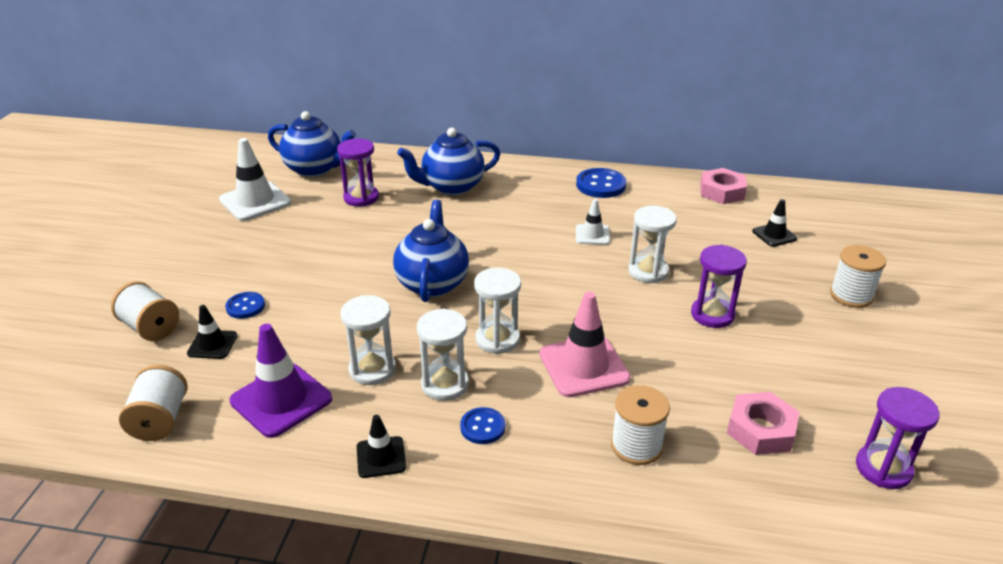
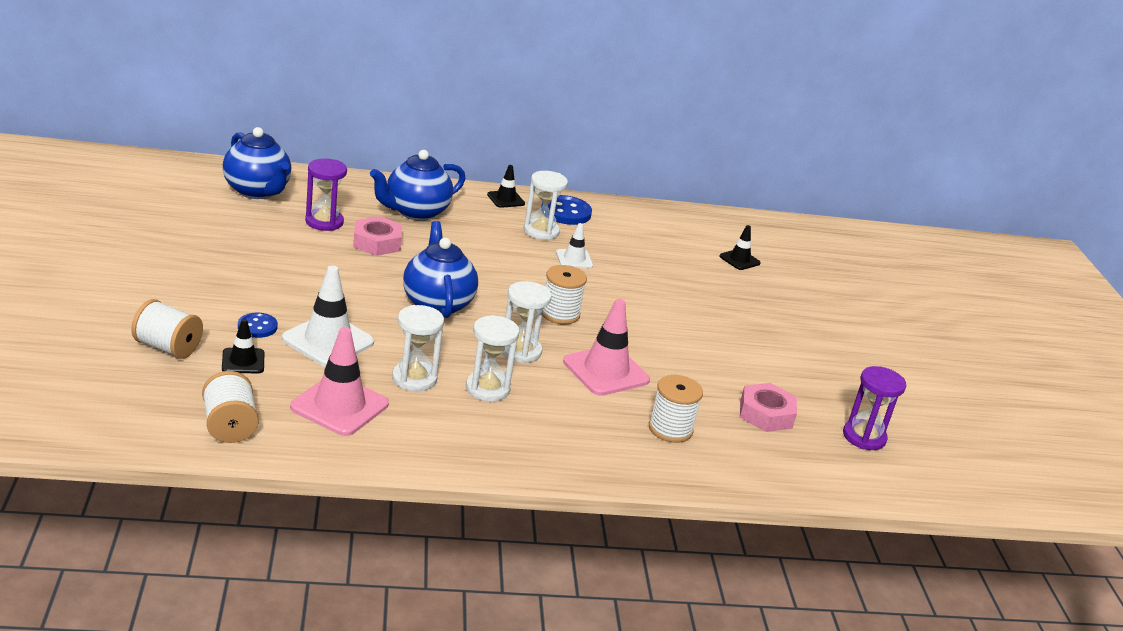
camera: 20 degrees left, 5 degrees down
(255, 201) = (208, 224): white traffic cone -> white traffic cone (328, 341)
(281, 400) = (339, 406): purple traffic cone -> pink traffic cone
(315, 169) = (257, 191): blue teapot -> blue teapot turned 45 degrees clockwise
(381, 457) = (456, 446): black traffic cone -> black traffic cone (506, 199)
(482, 427) = (535, 420): blue button -> none
(648, 272) = (636, 292): white hourglass -> white hourglass (541, 231)
(712, 315) = (703, 327): purple hourglass -> none
(721, 192) = (682, 220): pink nut -> pink nut (377, 242)
(851, 295) = (815, 310): white spool -> white spool (560, 314)

